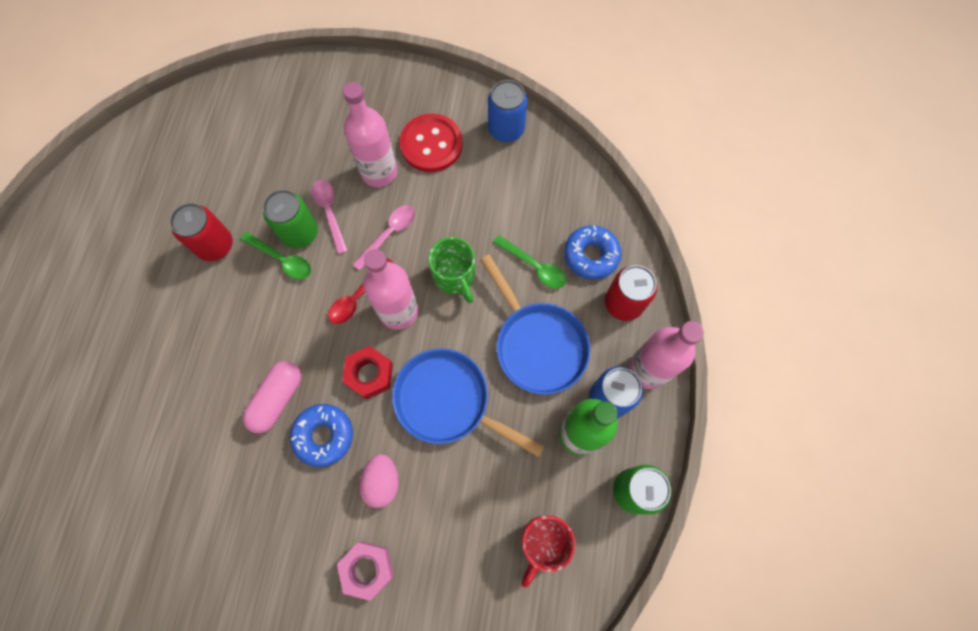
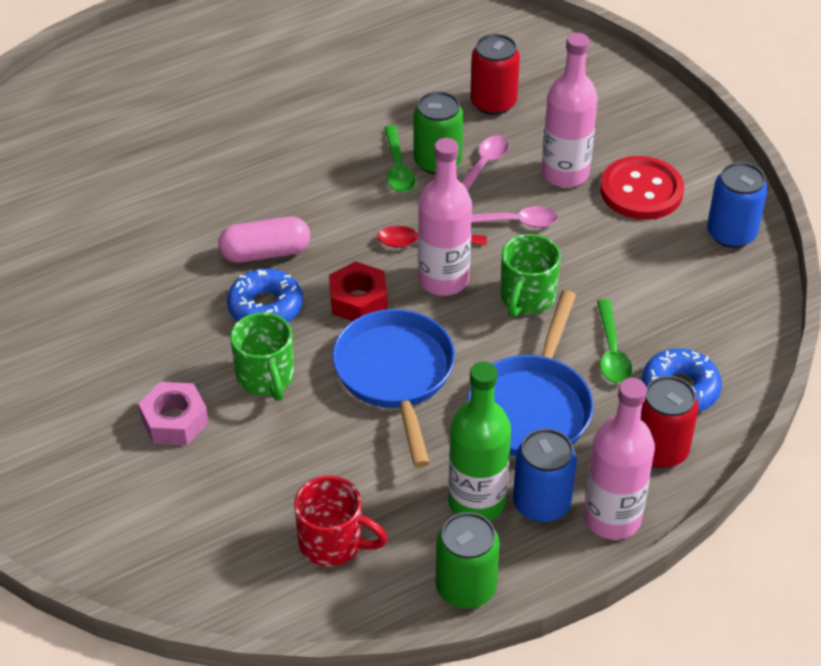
camera: 50 degrees right, 25 degrees down
(215, 245) = (359, 117): red can -> red can (493, 103)
(382, 482) = (266, 378): pink egg -> green mug
(543, 543) = (333, 543): red mug -> red mug turned 150 degrees counterclockwise

